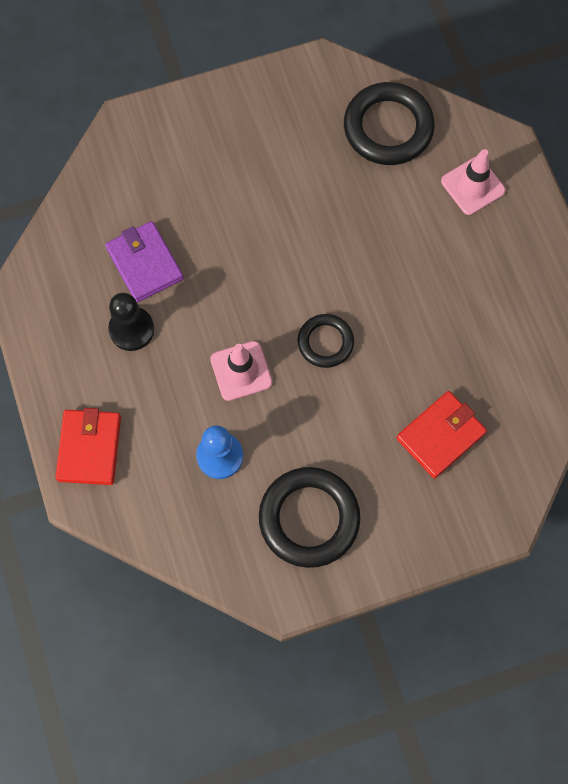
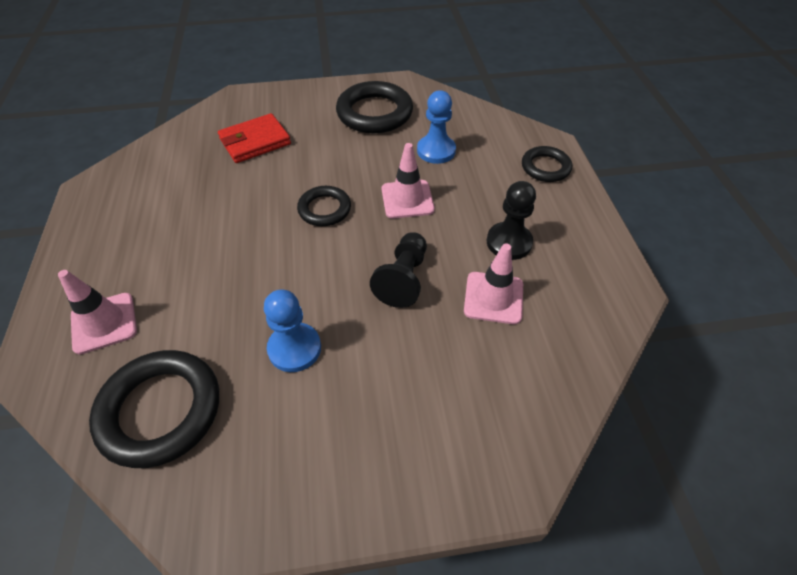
camera: 170 degrees left, 20 degrees down
(89, 448) = (545, 167): red wallet -> black ring
(145, 263) = (493, 298): purple wallet -> pink traffic cone
(228, 270) = (403, 279): none -> black pawn
(306, 190) = (294, 348): none -> blue pawn

